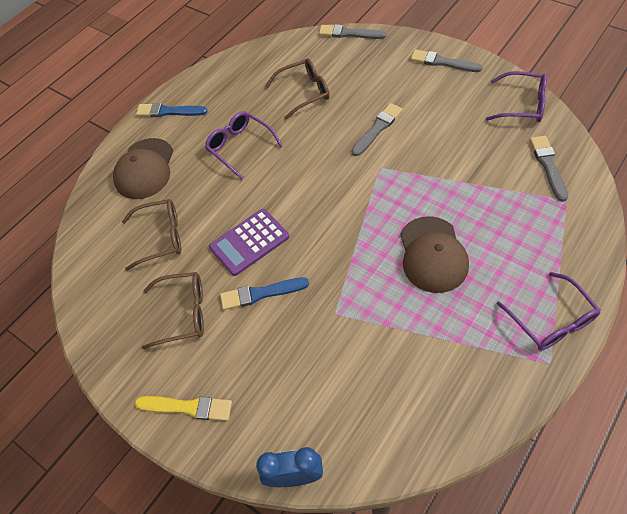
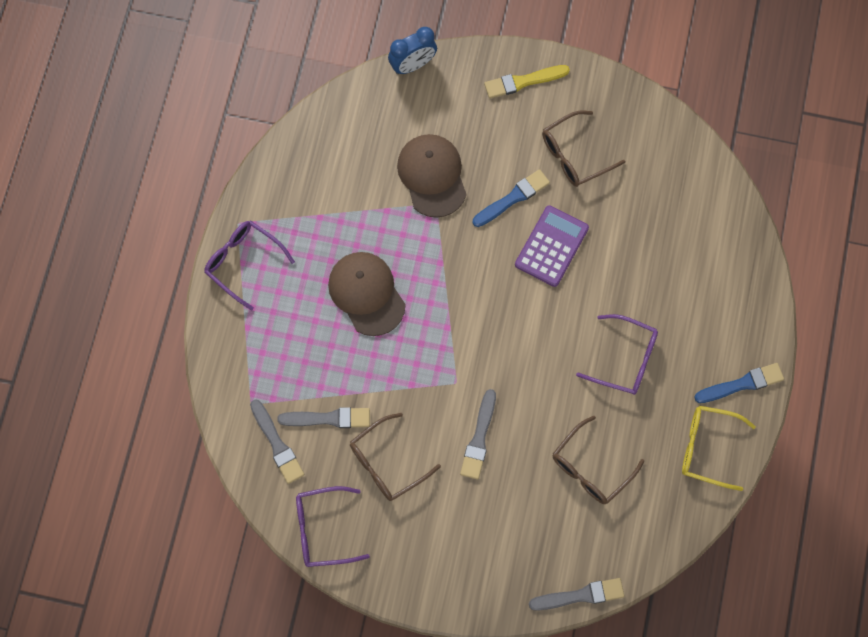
camera: 150 degrees right, 15 degrees up
(145, 169) = (716, 295): brown cap -> brown cap (432, 176)
(161, 237) = (644, 221): brown glasses -> brown glasses (387, 463)
(218, 83) = (708, 448): none -> yellow glasses
(442, 62) = (437, 576): grey brush -> grey brush (328, 418)

